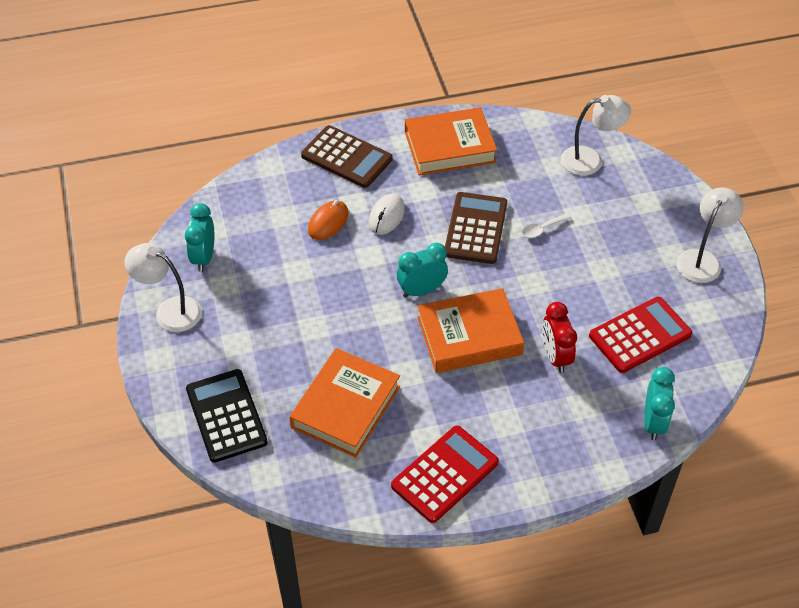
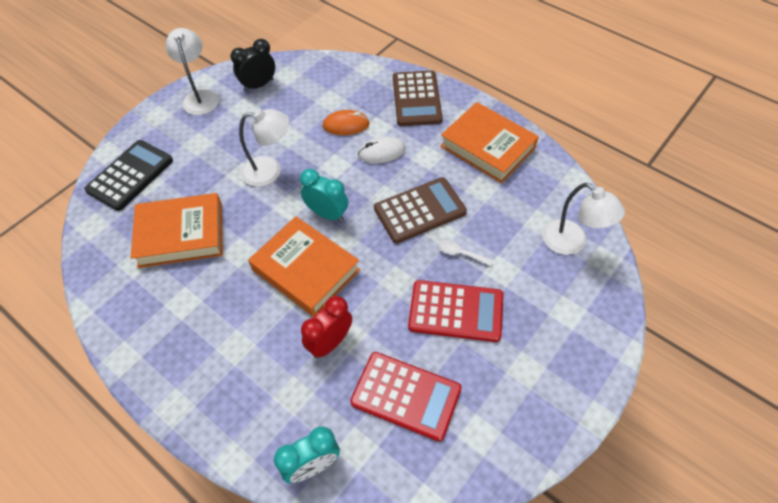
camera: 55 degrees right, 5 degrees up
(204, 257) = (259, 85): turquoise clock -> black clock
(445, 474) = (155, 334): red calculator -> red calculator (456, 311)
(702, 259) = (543, 398): white lamp -> white lamp (270, 171)

